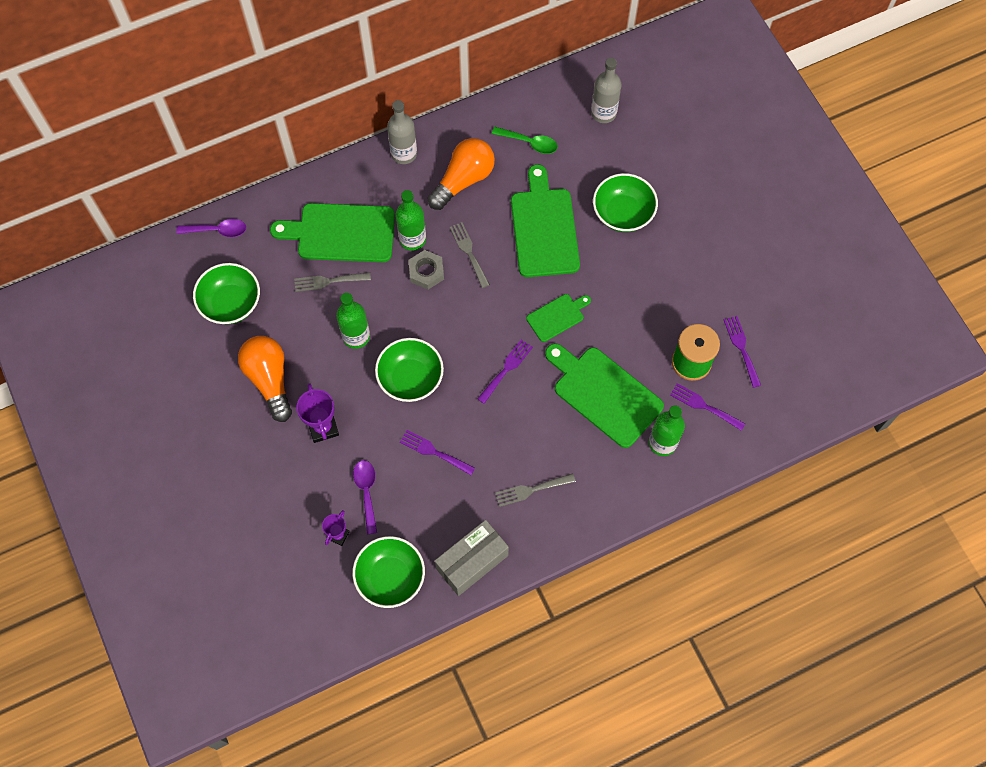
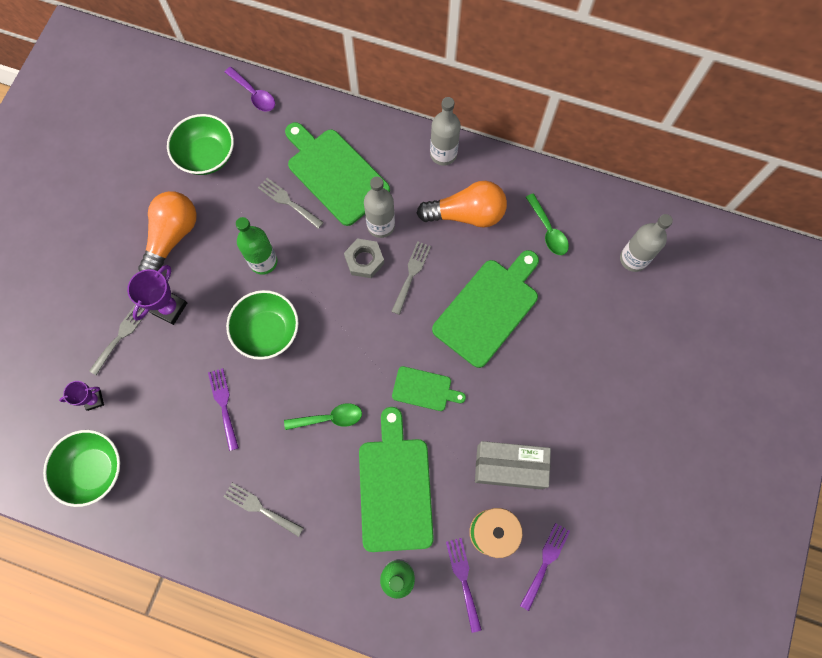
camera: 45 degrees right, 5 degrees up
(308, 477) = (121, 336): none -> grey fork
(366, 492) = (146, 387): purple spoon -> none
(412, 239) = (381, 225): green bottle -> grey bottle
(472, 562) = (159, 519): grey box -> grey box (509, 467)
(506, 369) = (343, 393): purple fork -> none
(515, 392) = (329, 418): none -> green spoon
(623, 213) = (564, 355): green bowl -> none

